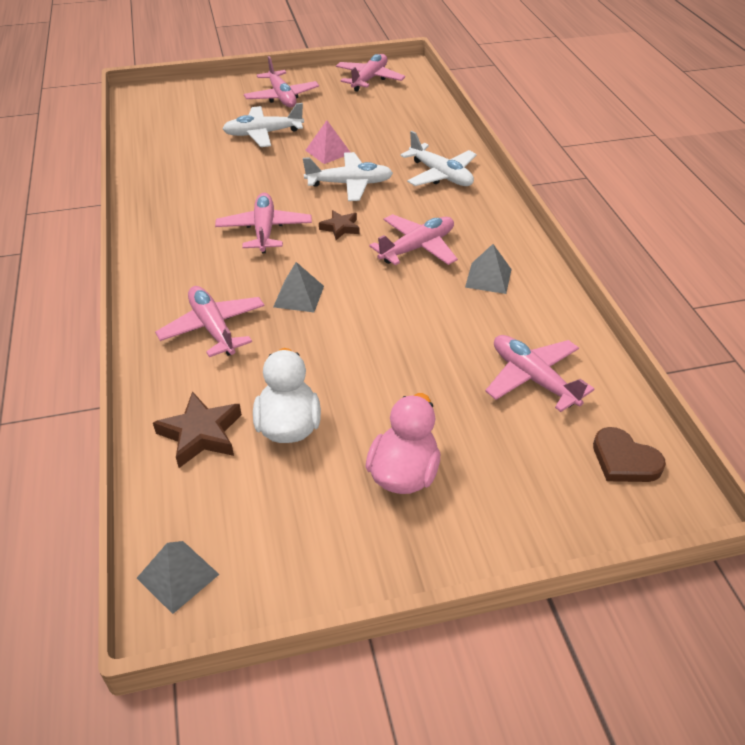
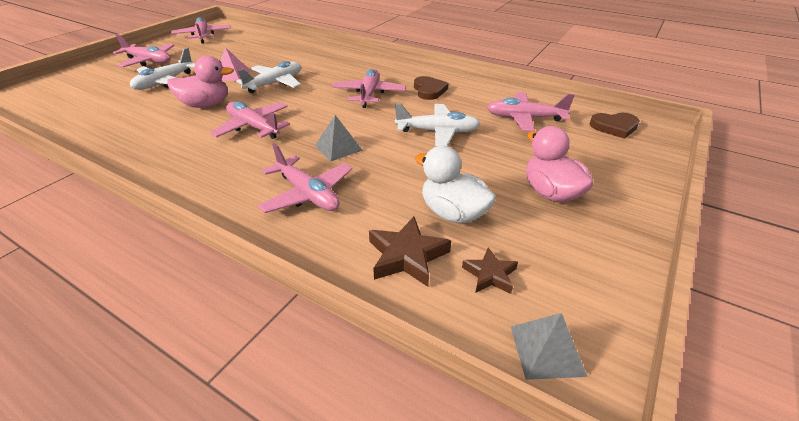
camera: 45 degrees left, 5 degrees down
(213, 328) = (307, 194): pink plane -> pink plane turned 150 degrees counterclockwise
(261, 181) = (206, 105): none -> pink duck
(340, 228) = (305, 105): brown star -> brown star (490, 275)
(441, 175) = (325, 60): white plane -> white plane (438, 132)
(488, 278) = (429, 90): grey pyramid -> brown heart

